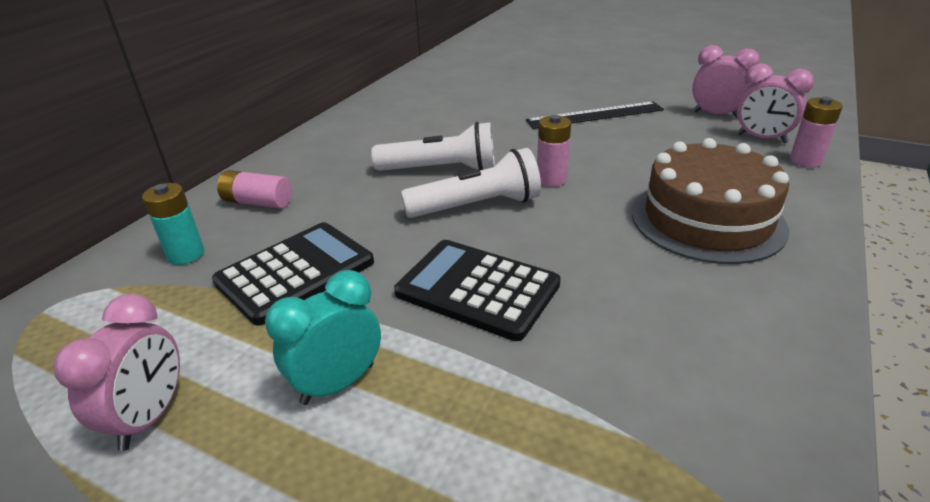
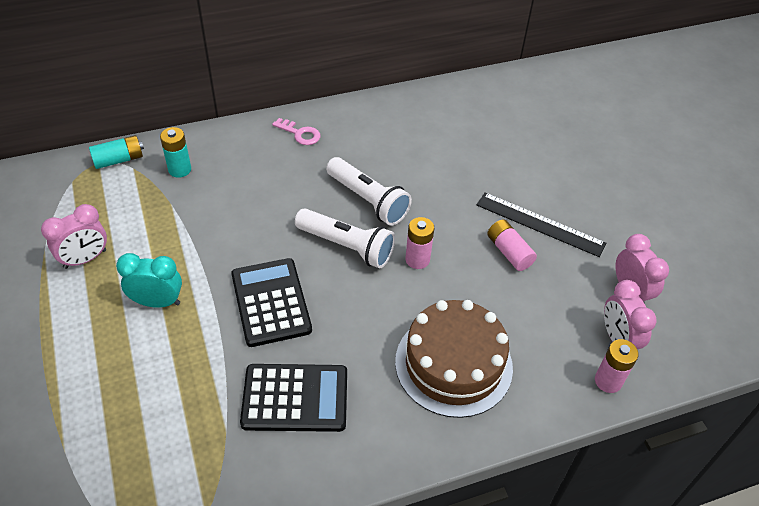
camera: 40 degrees right, 15 degrees up
(75, 291) = (119, 160): none -> turquoise battery
(257, 202) = (247, 153): pink battery -> pink battery (509, 252)
(295, 272) = (210, 222): black calculator -> black calculator (295, 398)
(298, 164) = (300, 134): none -> pink key

